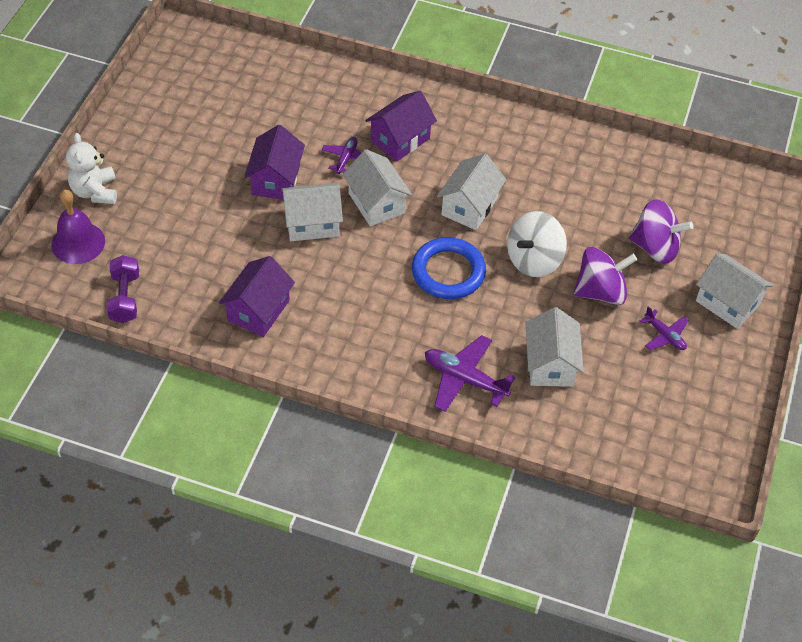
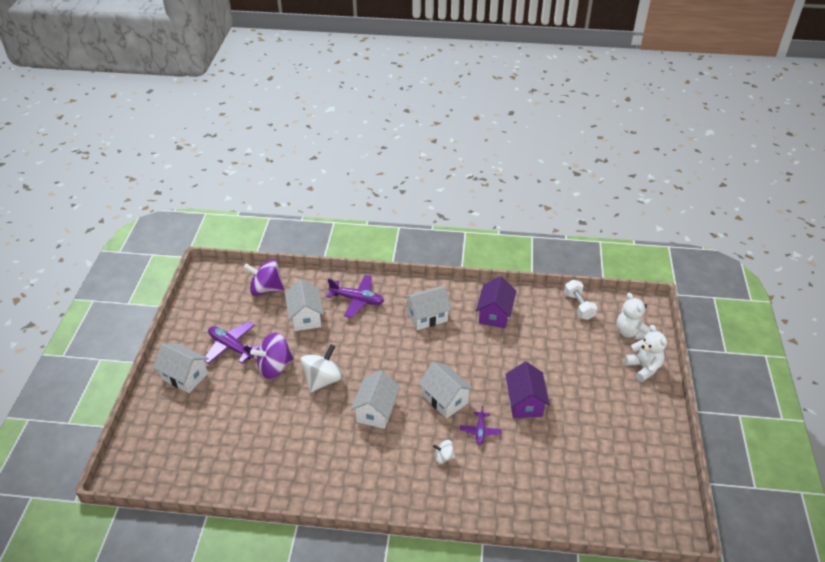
camera: 170 degrees right, 10 degrees down
(78, 243) = (630, 332): purple bell -> white teddy bear
(125, 298) = (578, 306): purple dumbbell -> white dumbbell
(312, 223) = (485, 375): white house -> white house (427, 316)
(400, 140) = (444, 457): purple house -> white spinning top
(448, 272) = (381, 360): blue ring -> none
(655, 247) = (234, 406): purple spinning top -> purple spinning top (266, 289)
(664, 335) = (231, 347): purple plane -> purple plane, size x1.69

